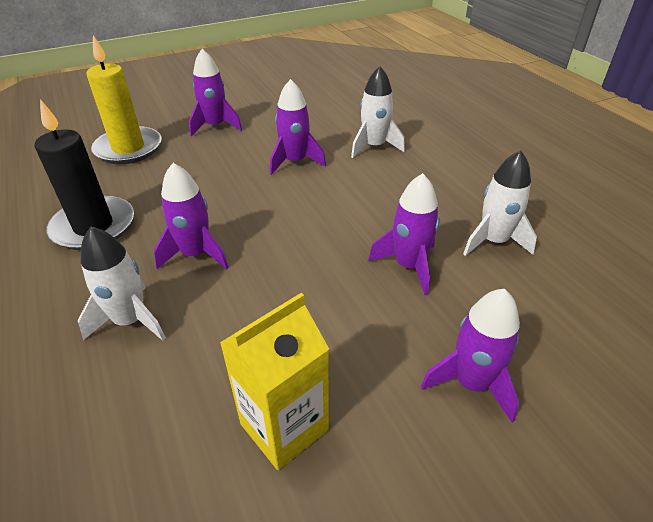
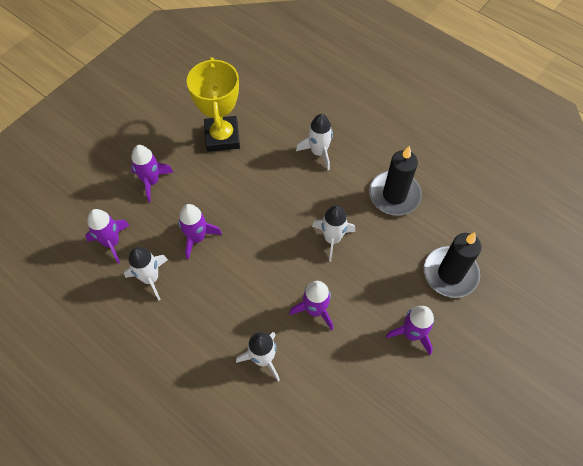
camera: 155 degrees right, 20 degrees up
(128, 148) = (450, 273): yellow candle -> black candle
(196, 254) = (319, 199): purple rocket -> purple rocket (112, 242)
(220, 209) = (332, 239): none -> white rocket
(284, 426) = (222, 137): yellow carton -> yellow trophy

